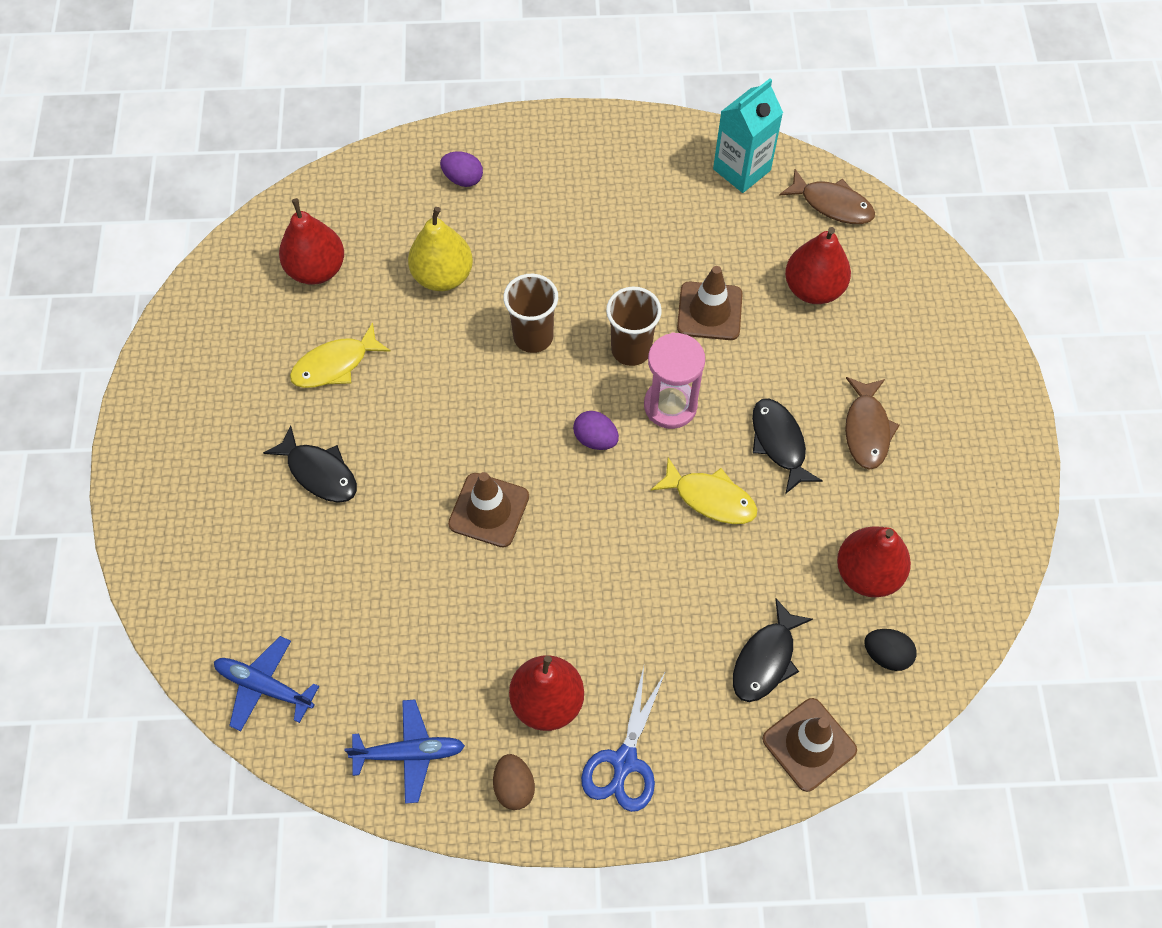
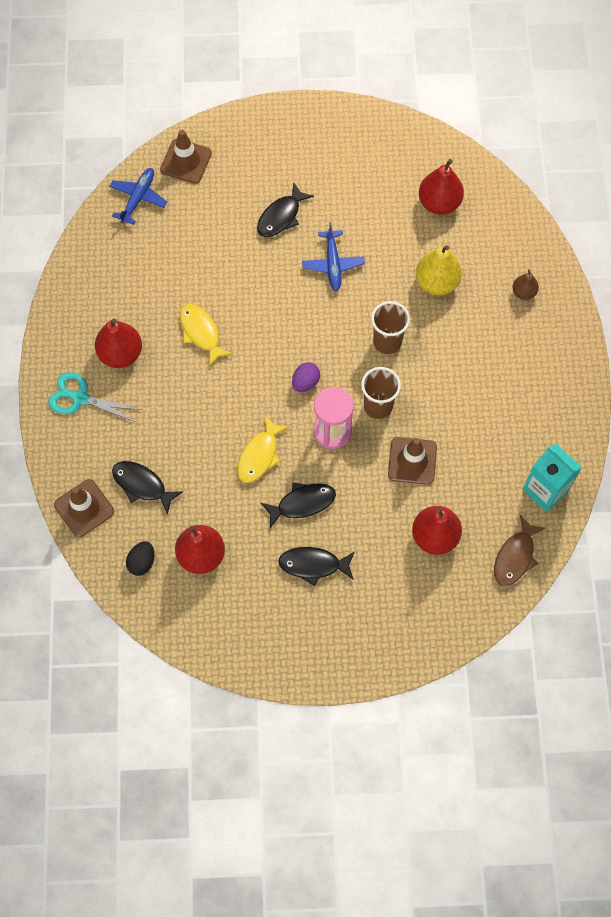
camera: 90 degrees right, 5 degrees up
(335, 364) = (362, 220): yellow fish -> yellow fish (201, 333)
(409, 753) = (92, 278): blue plane -> blue plane (333, 264)
(463, 179) = (523, 292): purple egg -> brown pear
(489, 510) = (252, 317): brown traffic cone -> brown traffic cone (186, 161)
(514, 787) = (68, 336): brown egg -> none
(624, 761) = (80, 398): blue scissors -> turquoise scissors
(866, 429) = (313, 565): brown fish -> black fish

